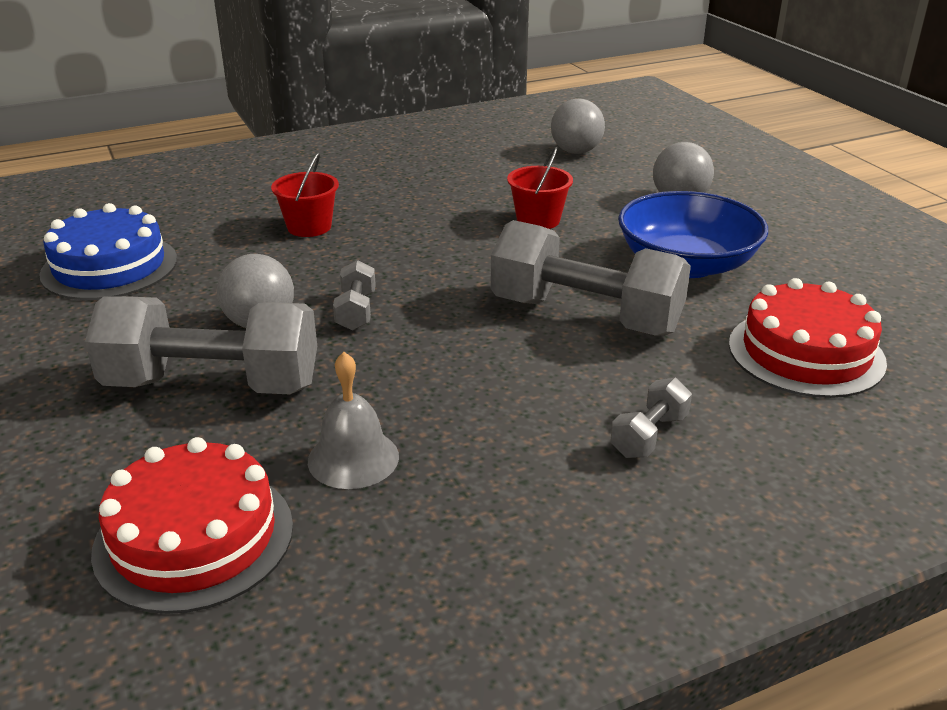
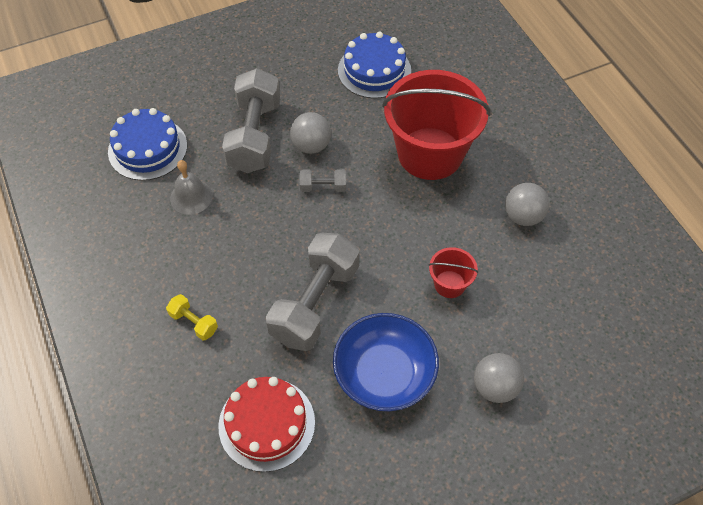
camera: 90 degrees right, 25 degrees up
(194, 537) = (147, 148): red cake -> blue cake
(309, 227) = (430, 153): red bucket -> red bucket, size x2.30
(576, 151) = (587, 319): grey ball -> grey ball (523, 216)
(649, 435) = (194, 322): grey dumbbell -> yellow dumbbell

